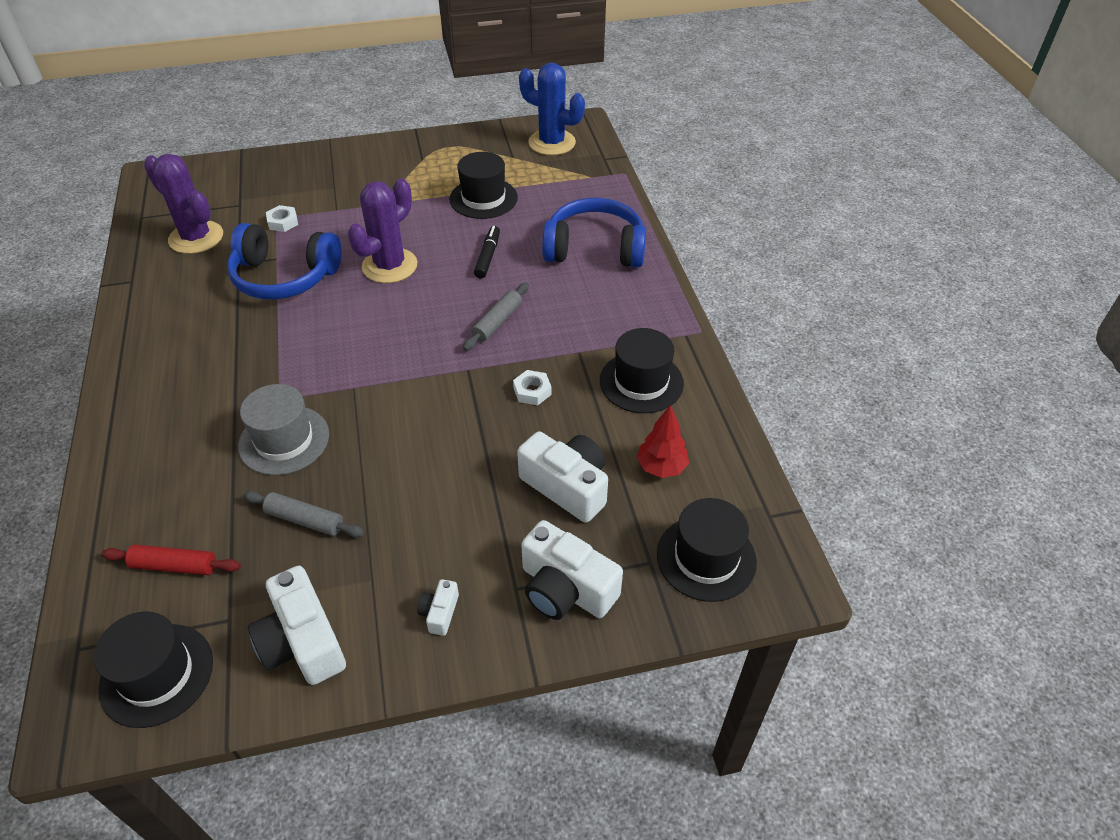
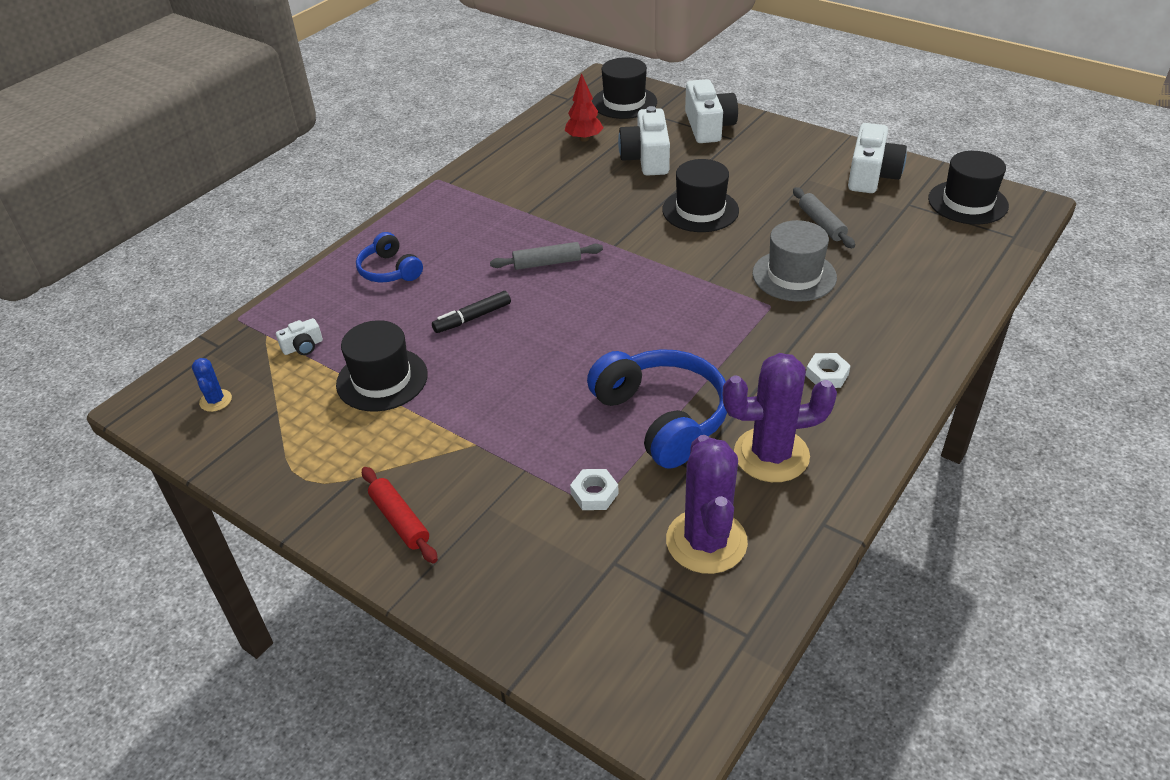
camera: 130 degrees left, 5 degrees down
(174, 565) = (927, 245): red rolling pin -> red rolling pin (399, 520)
(389, 266) = (559, 364): purple cactus -> purple cactus (771, 455)
(439, 613) = (784, 150): white camera -> white camera (303, 346)
(532, 391) = (593, 209): white nut -> white nut (827, 375)
(552, 143) = (215, 400): blue cactus -> blue cactus, size x0.46
(594, 248) = (389, 270): blue headphones -> blue headphones, size x0.57
(641, 382) = (522, 177): black hat -> black hat (700, 210)

